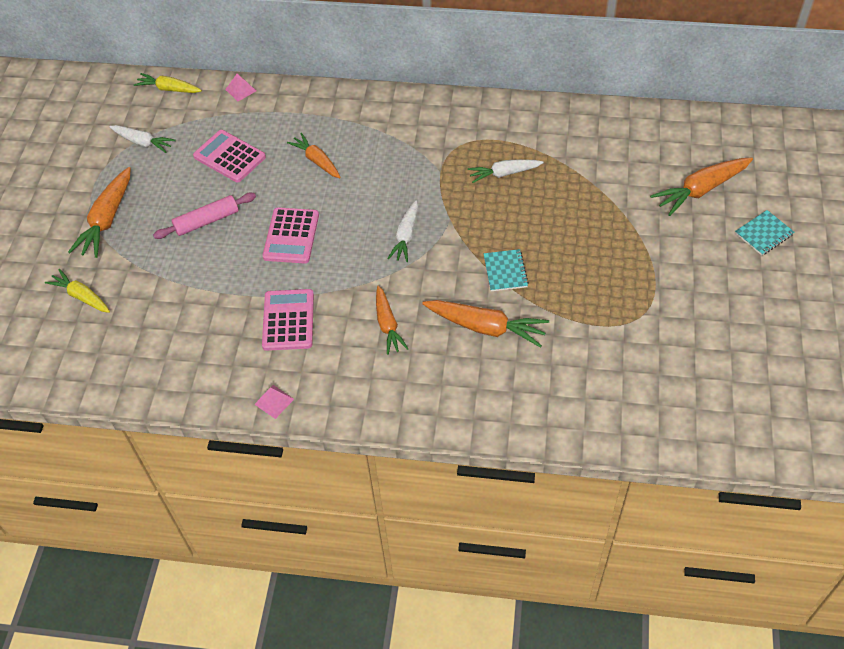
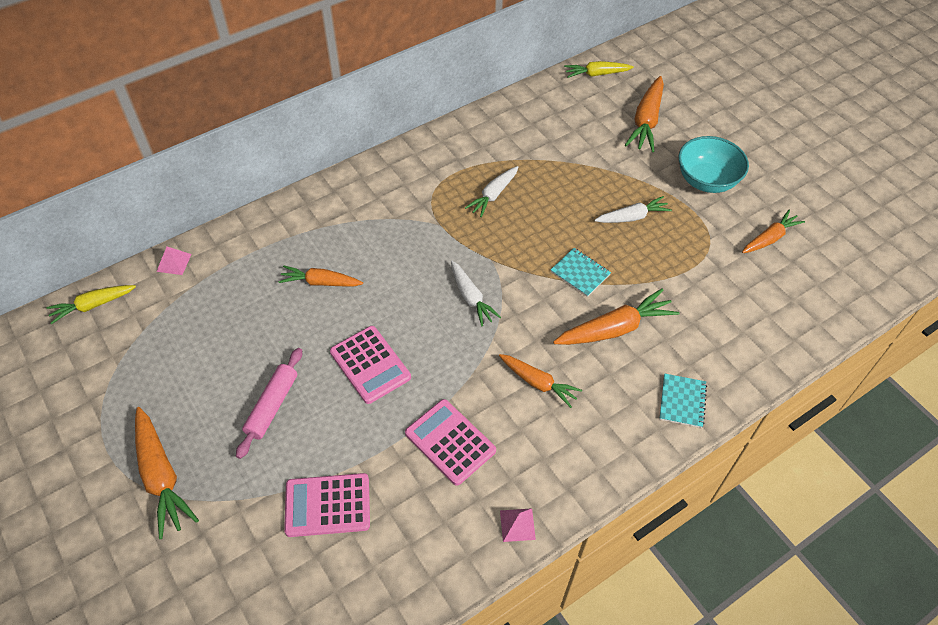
camera: 45 degrees left, 0 degrees up
(81, 296) = (216, 573): yellow carrot -> yellow carrot (596, 74)
(143, 142) = (119, 374): white carrot -> white carrot (632, 217)
(229, 157) = (230, 331): pink calculator -> pink calculator (327, 505)
(697, 268) = (706, 181): none -> turquoise bowl
(697, 347) = (769, 238): none -> orange carrot
(764, 234) = (719, 128): turquoise notebook -> turquoise notebook (682, 401)

